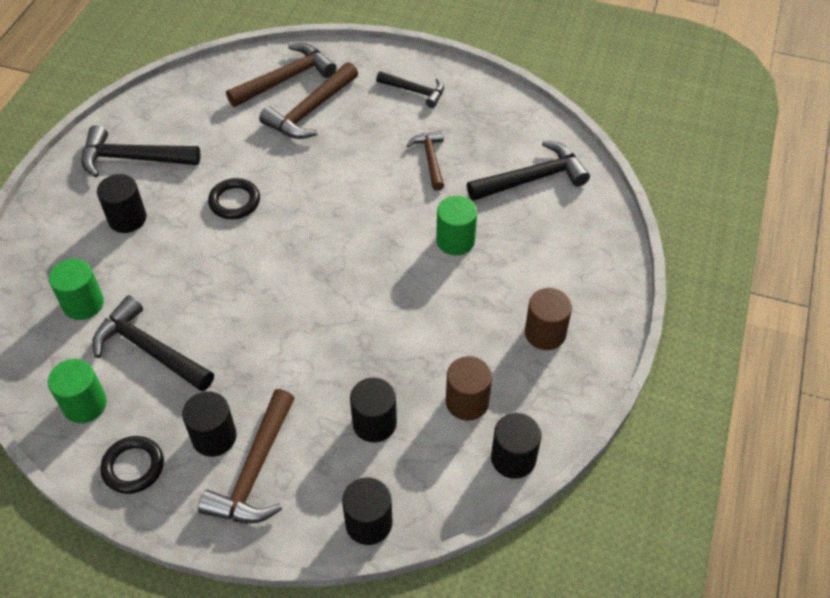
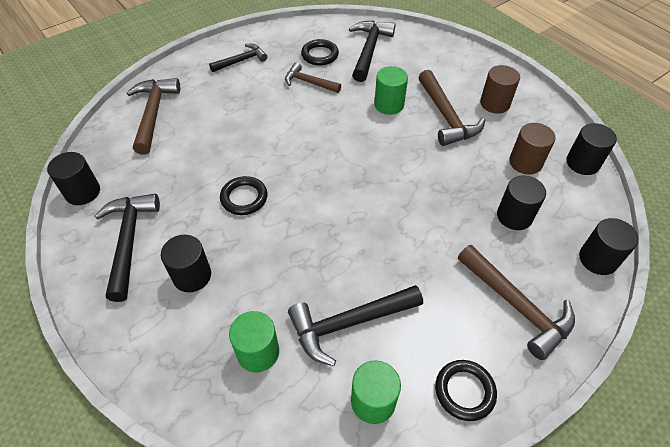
camera: 55 degrees left, 0 degrees up
(133, 159) = (129, 241): black hammer -> black hammer turned 135 degrees clockwise
(214, 437) = (468, 318): black cylinder -> black cylinder (83, 192)
(310, 111) = (200, 116): brown hammer -> brown hammer (446, 116)
(483, 144) = (320, 55): none -> black ring

